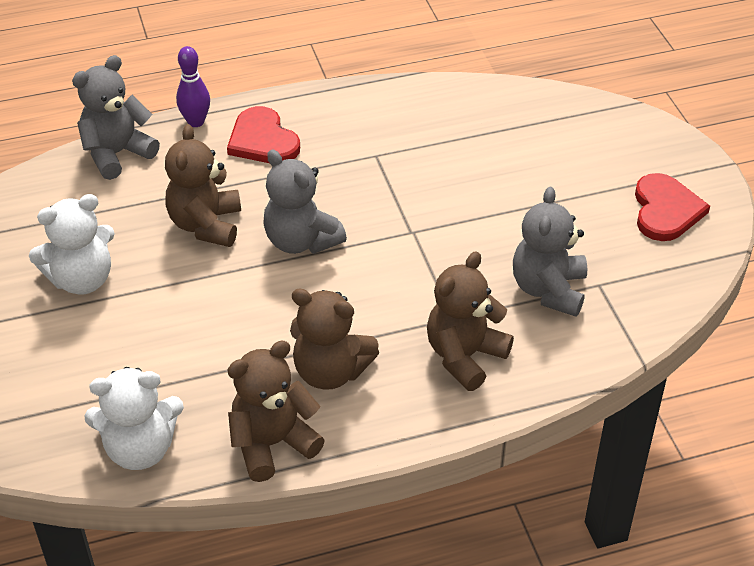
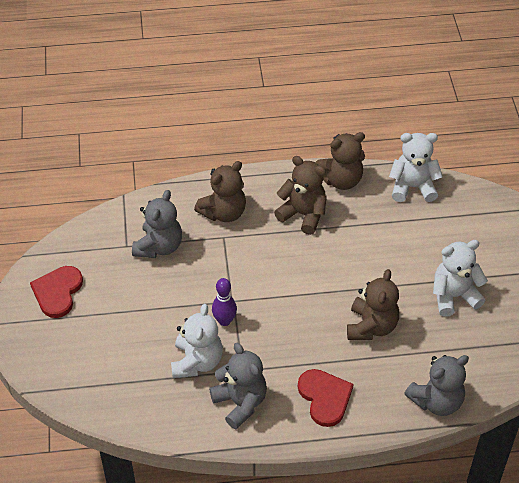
camera: 170 degrees left, 5 degrees up
(196, 122) = (375, 425): purple bowling pin -> purple bowling pin (224, 321)
(301, 241) = (308, 304): grey teddy bear -> grey teddy bear (240, 403)
(438, 156) = (197, 362): none -> white teddy bear

